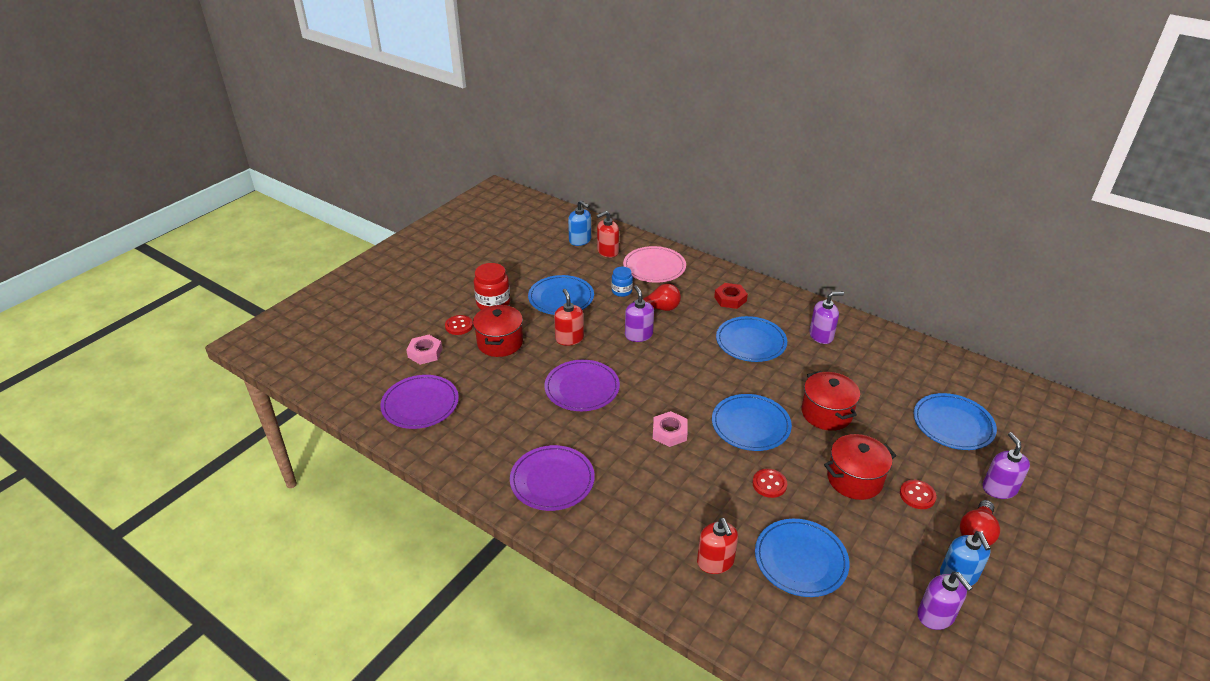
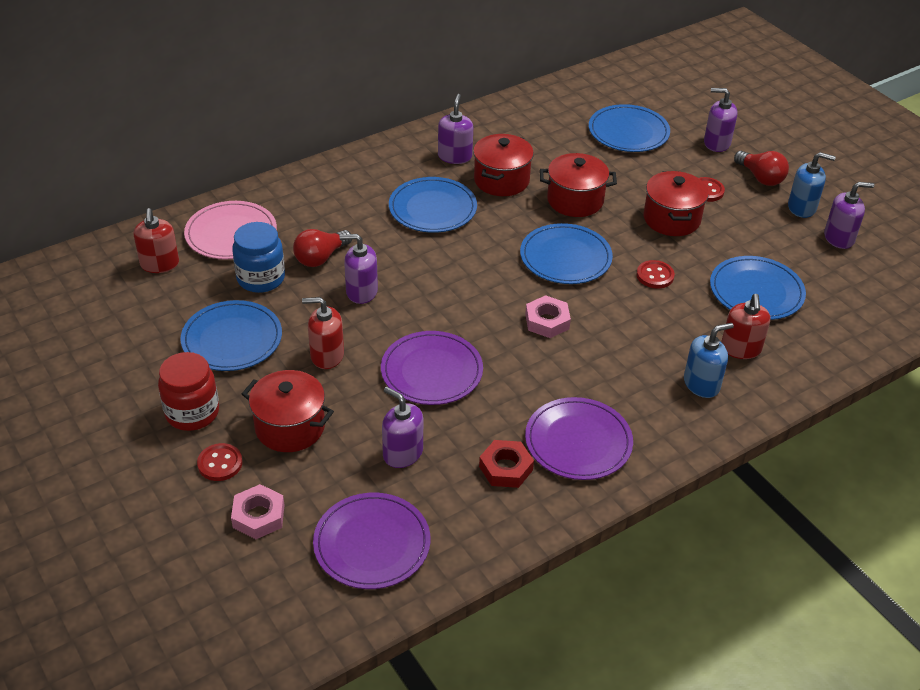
camera: 70 degrees left, 5 degrees up
(500, 396) = (402, 453): none -> purple soap dispenser
(580, 240) = (108, 282): blue soap dispenser -> blue soap dispenser (701, 384)
(622, 291) = (261, 278): blue jar -> blue jar, size x1.60
(659, 308) = (321, 257): red light bulb -> red light bulb turned 150 degrees counterclockwise
(715, 562) = (740, 349): red soap dispenser -> red soap dispenser turned 90 degrees clockwise
(730, 299) = (345, 195): red nut -> red nut (506, 468)
(814, 367) = (501, 180): none -> red pot

